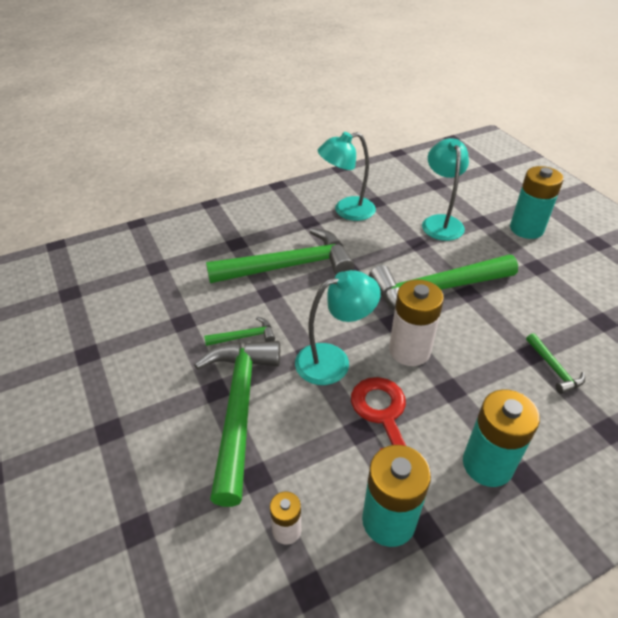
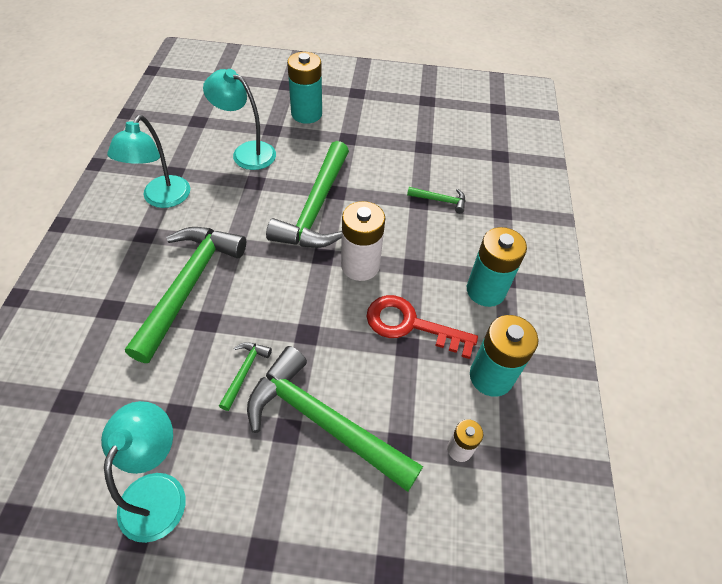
camera: 60 degrees left, 10 degrees up
(333, 360) = (328, 321): turquoise lamp -> turquoise lamp (158, 491)

